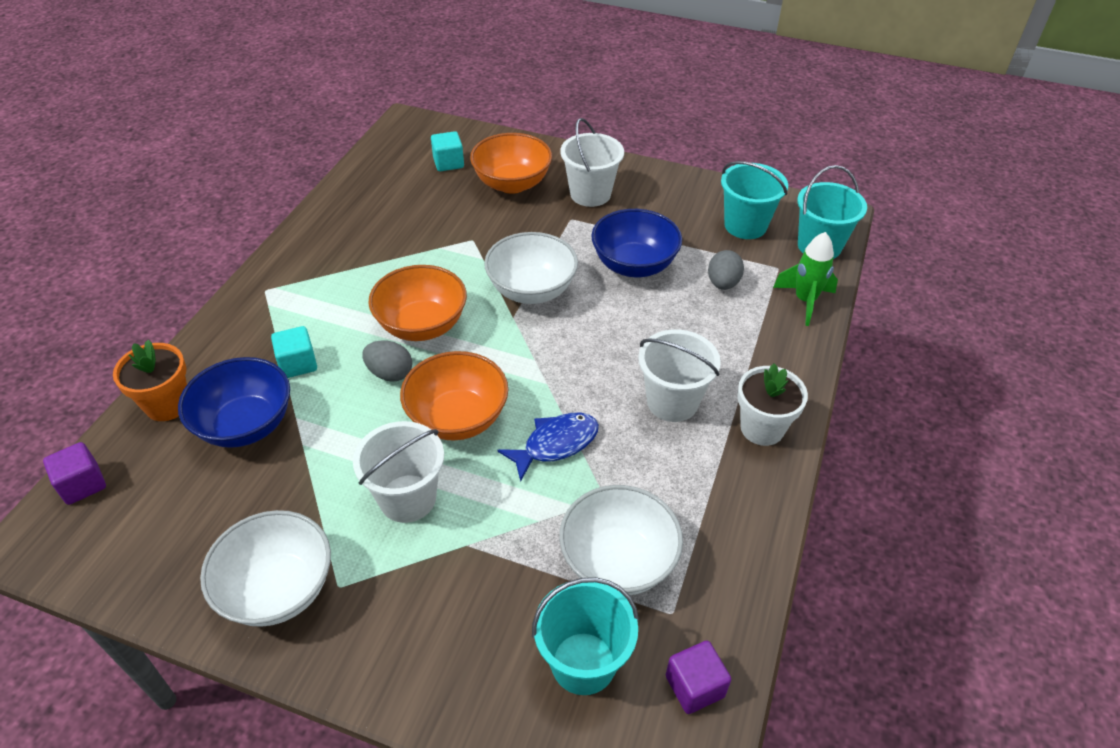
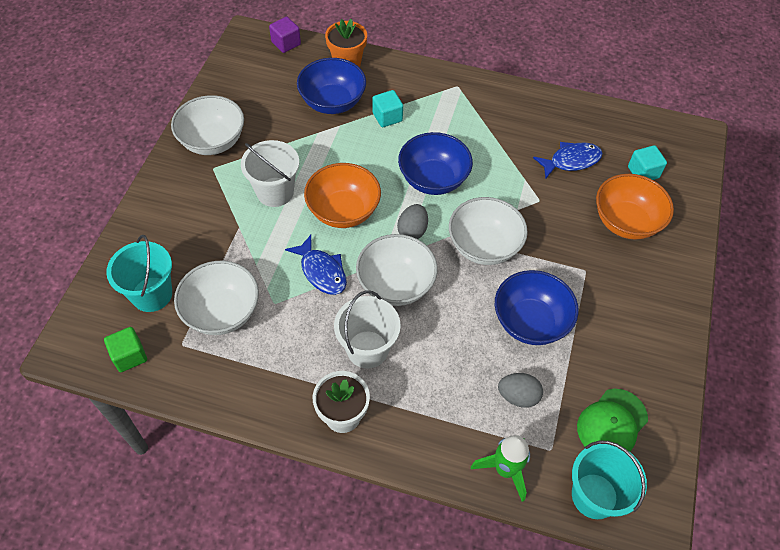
camera: 85 degrees right, 10 degrees up
(390, 373) = (383, 167): grey egg -> grey egg (412, 231)
(420, 209) = (571, 161): none -> blue fish
(422, 325) = (433, 179): orange bowl -> blue bowl
(581, 371) = (396, 285): none -> white bowl
(590, 194) = (627, 284): white bucket -> none
(694, 686) = (129, 356): purple cube -> green cube
(745, 225) = (612, 423): turquoise bucket -> green cap

